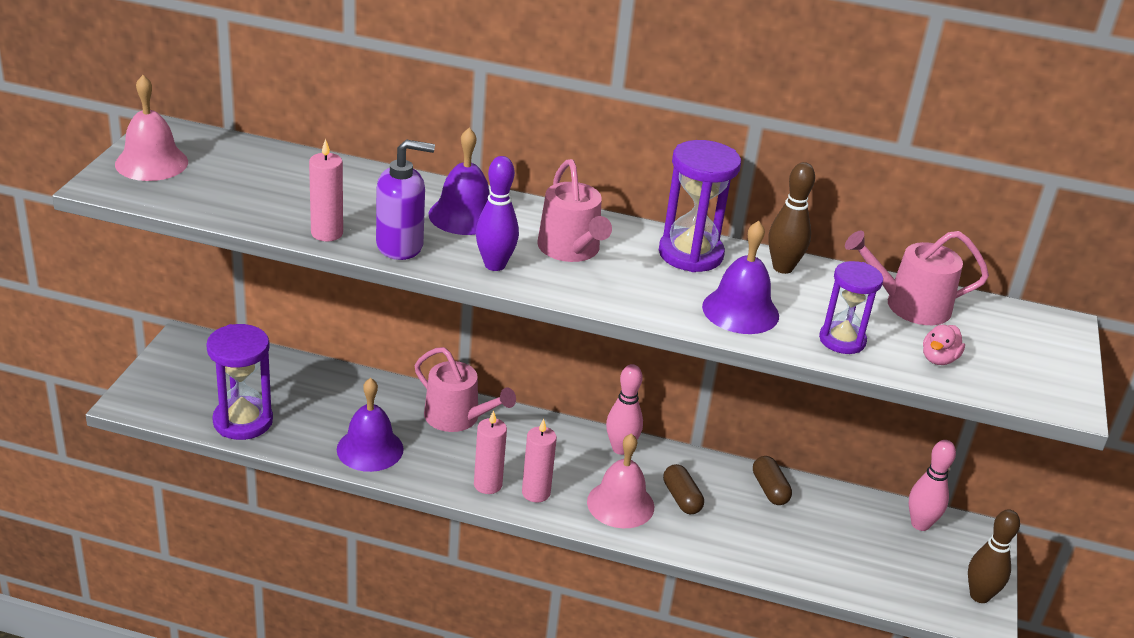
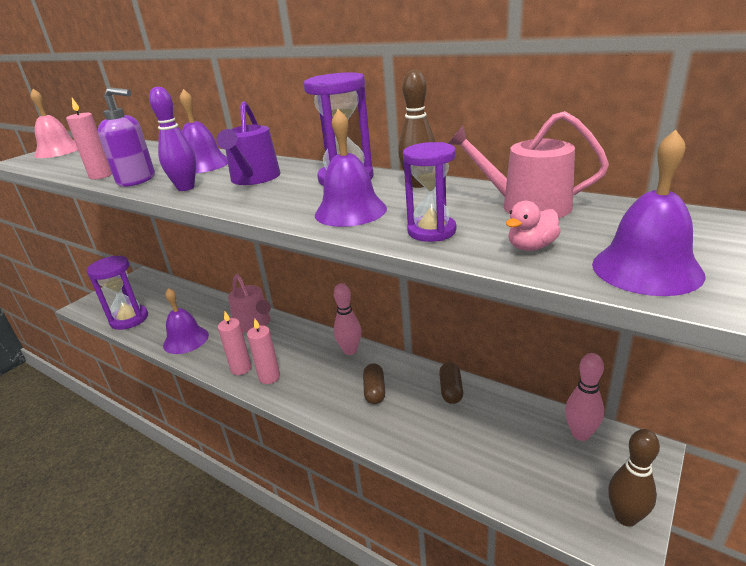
camera: 25 degrees right, 5 degrees down
(571, 249) = (254, 178): pink watering can -> purple watering can
(620, 504) = (325, 391): pink bell -> none
(1032, 381) = (646, 269): none -> purple bell

